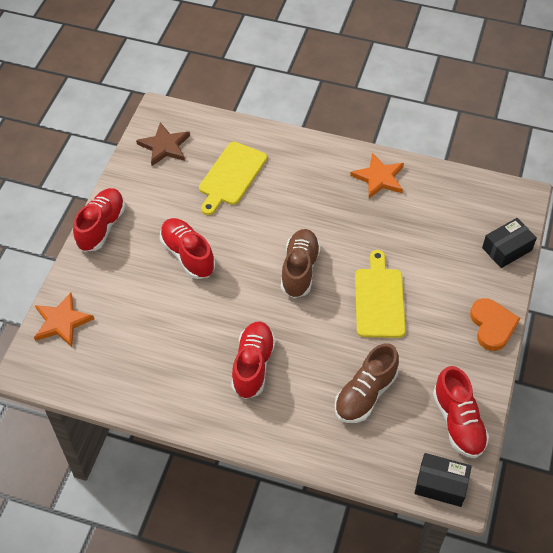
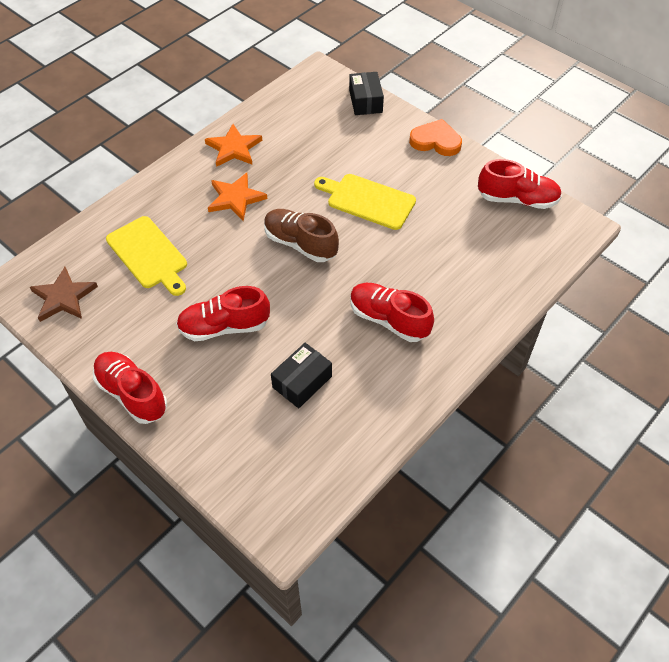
camera: 65 degrees left, 0 degrees up
(62, 322) = (238, 476): orange star -> orange star (235, 198)
(365, 394) = (461, 248): brown shoe -> none
(441, 484) = (571, 234): black box -> black box (302, 382)

